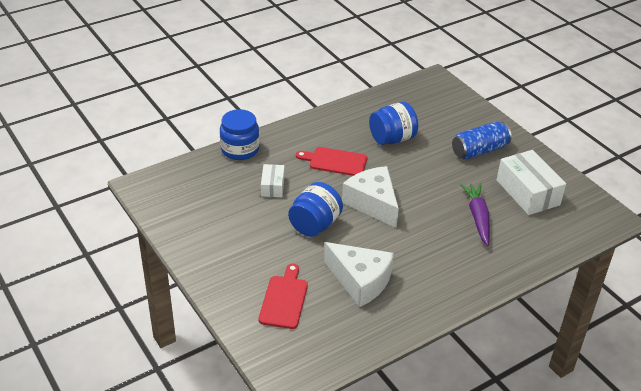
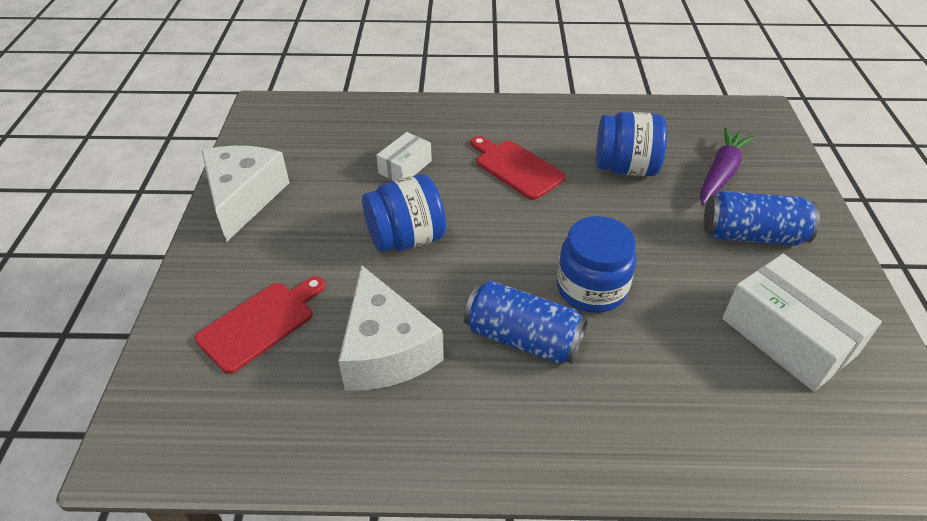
camera: 35 degrees right, 5 degrees up
(240, 149) = (413, 109): blue jar -> blue jar (591, 288)
(373, 203) = (514, 244): white cheese -> white cheese (244, 198)
(418, 246) = (523, 338): none -> blue can
(478, 217) = (661, 338): purple carrot -> purple carrot (720, 174)
(527, 192) = (788, 336): white box -> white box turned 45 degrees counterclockwise

